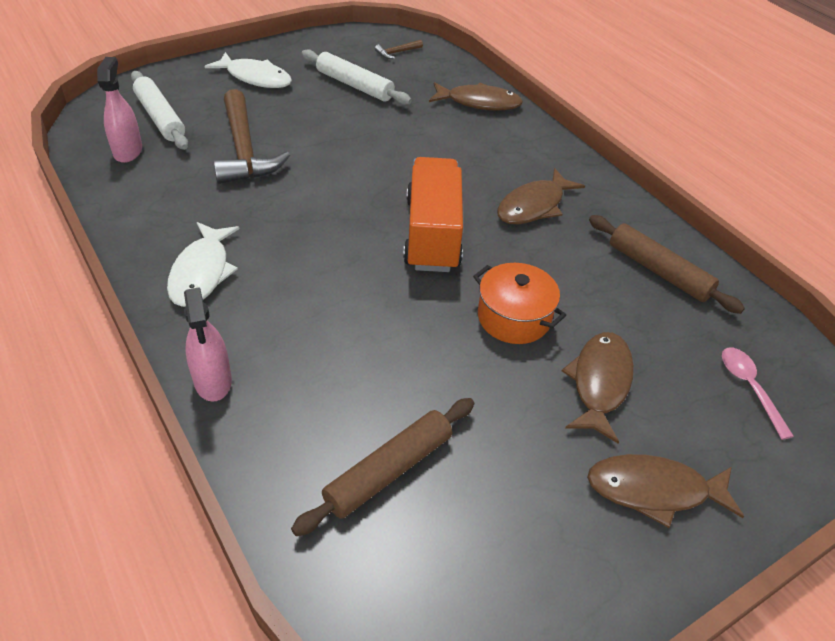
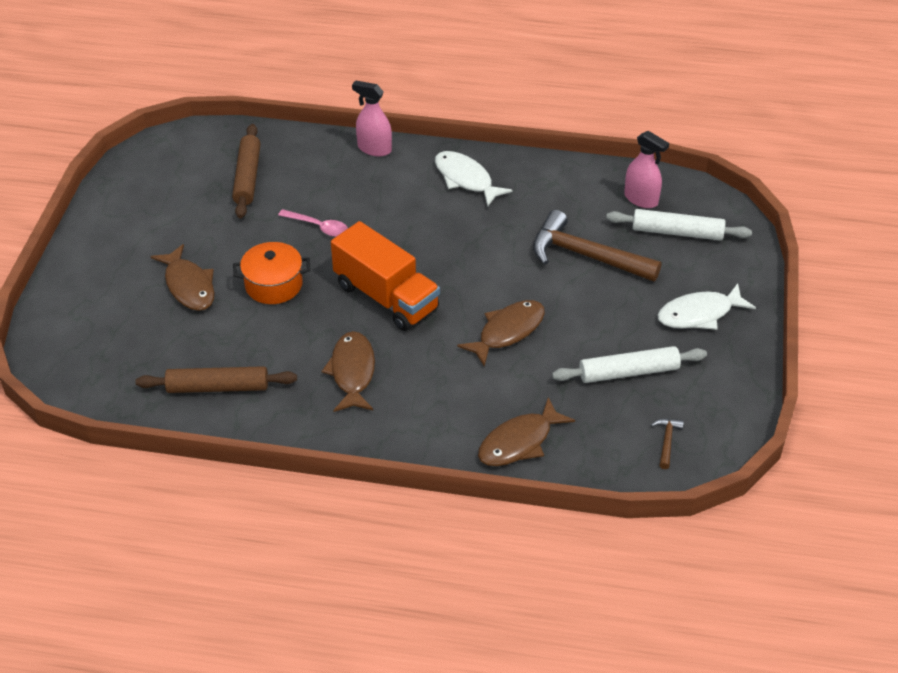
camera: 135 degrees right, 0 degrees up
(654, 490) = (116, 256): brown fish -> brown fish (508, 332)
(749, 388) = (100, 347): pink spoon -> pink spoon (318, 227)

